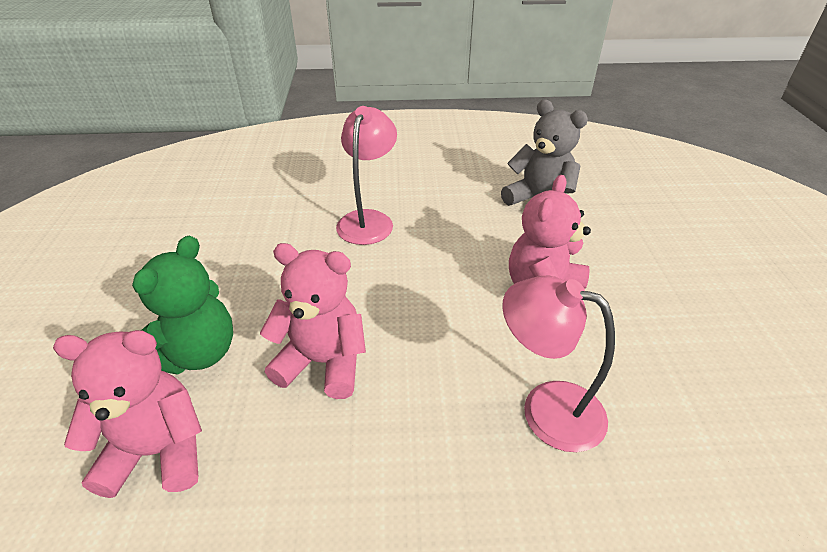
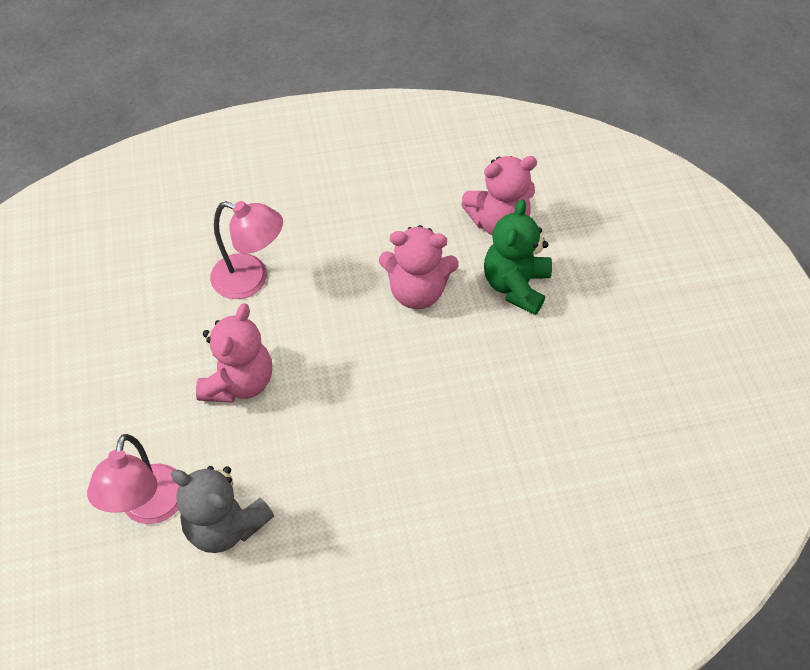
camera: 170 degrees right, 15 degrees up
(368, 220) = (426, 460): pink lamp -> pink lamp (150, 508)

